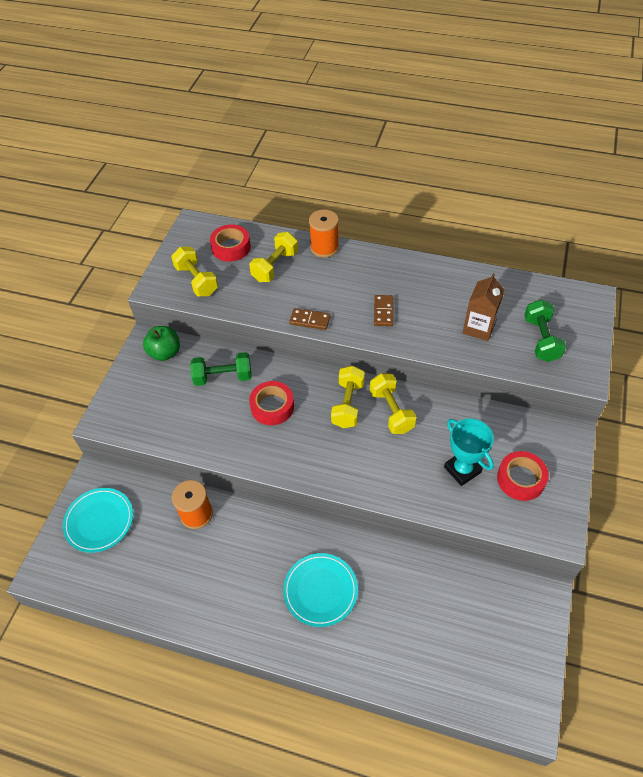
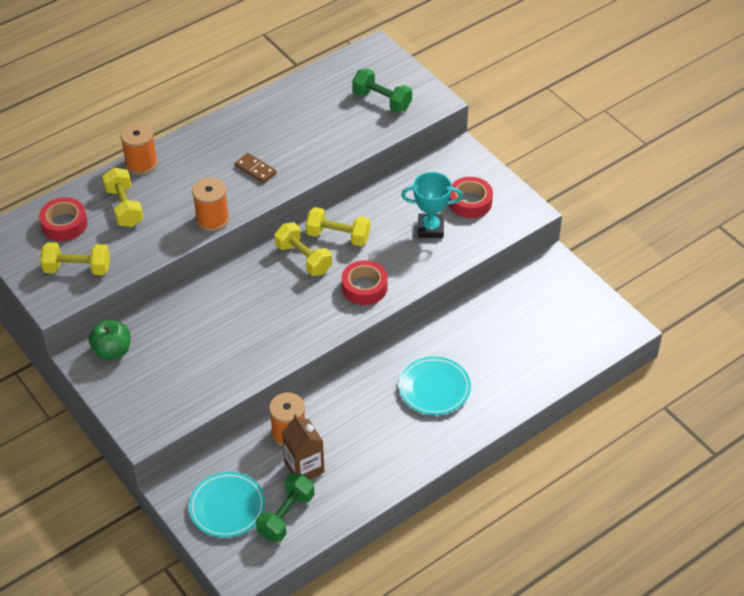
camera: 55 degrees left, 5 degrees down
(223, 377) = (187, 324): green dumbbell -> green dumbbell (286, 516)
(272, 407) = (254, 307): red tape -> red tape (364, 287)
(310, 320) = (212, 219): brown domino -> orange spool
(479, 328) = (334, 126): brown carton -> brown carton (304, 467)

